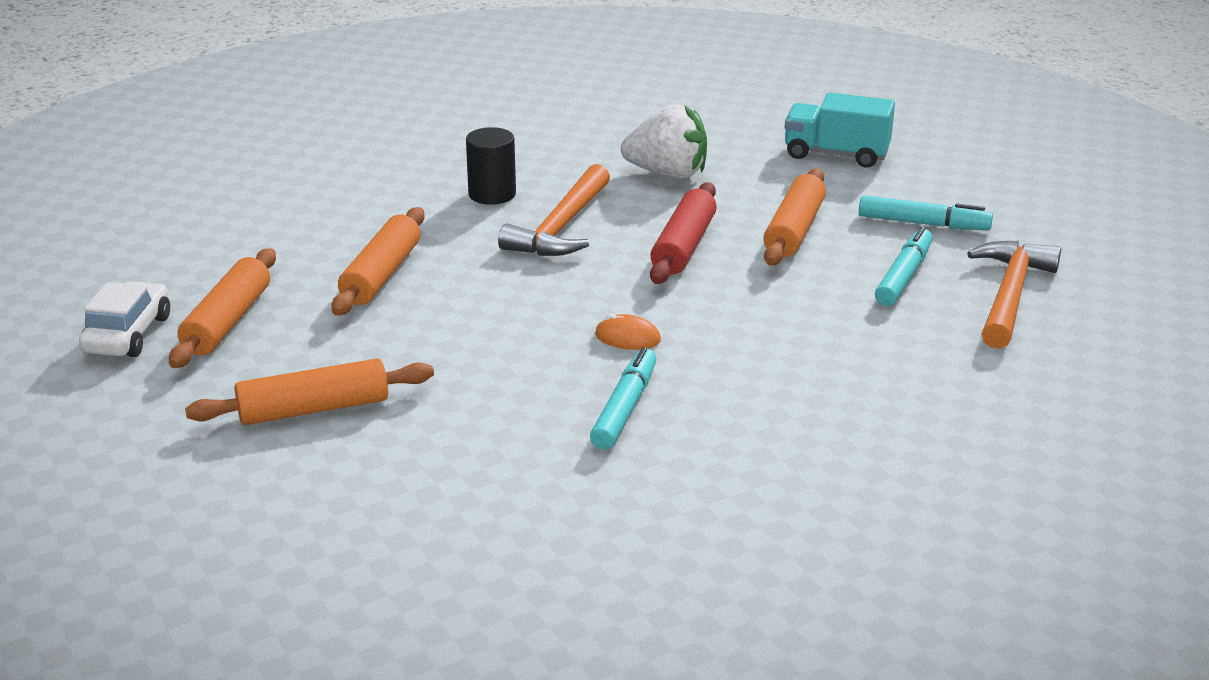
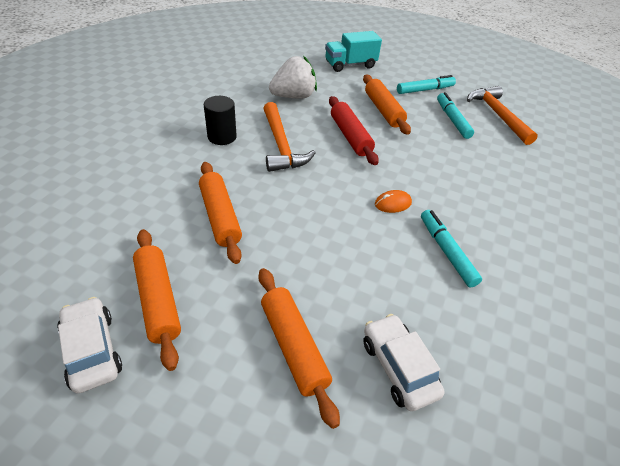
camera: 40 degrees left, 15 degrees up
(314, 409) = (293, 346): orange rolling pin -> orange rolling pin turned 60 degrees counterclockwise
(401, 470) = (398, 367): none -> white car

